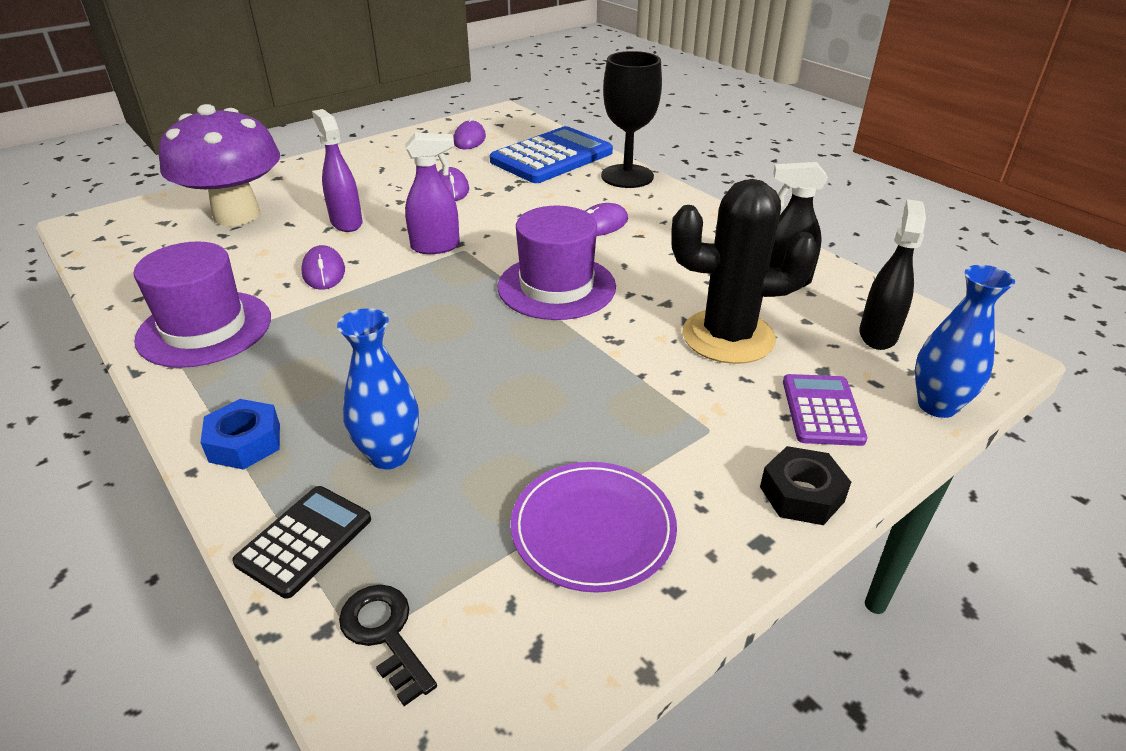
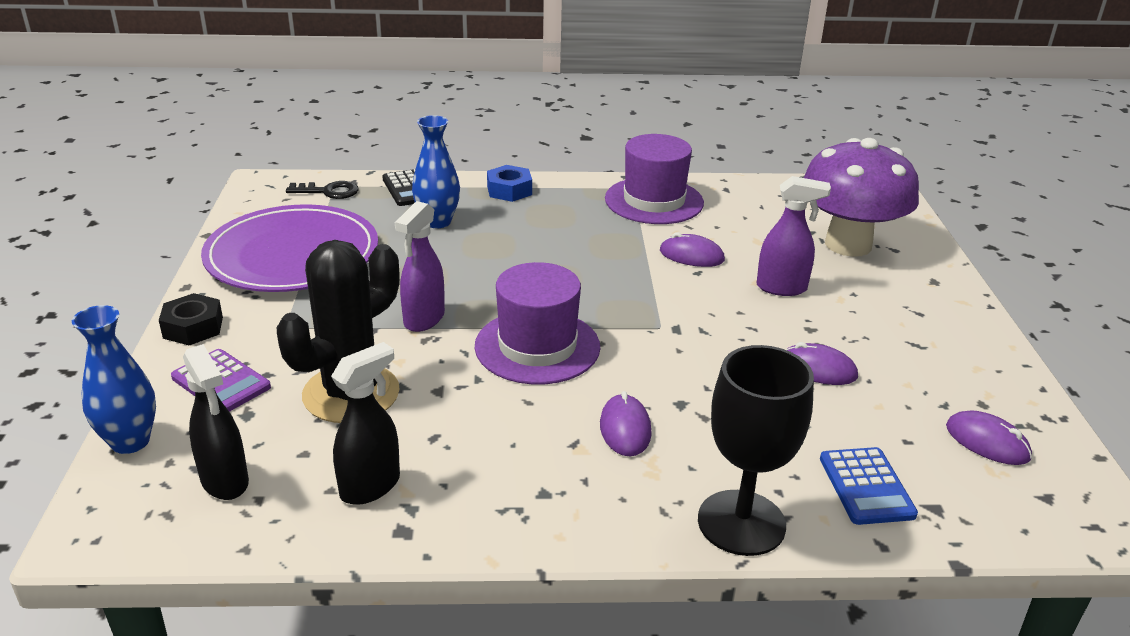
camera: 125 degrees right, 5 degrees down
(436, 247) = (682, 315): purple spray bottle -> purple spray bottle (423, 319)
(551, 157) = (866, 486): blue calculator -> blue calculator, size x0.55
(593, 528) = (292, 255): purple plate -> purple plate, size x1.63

